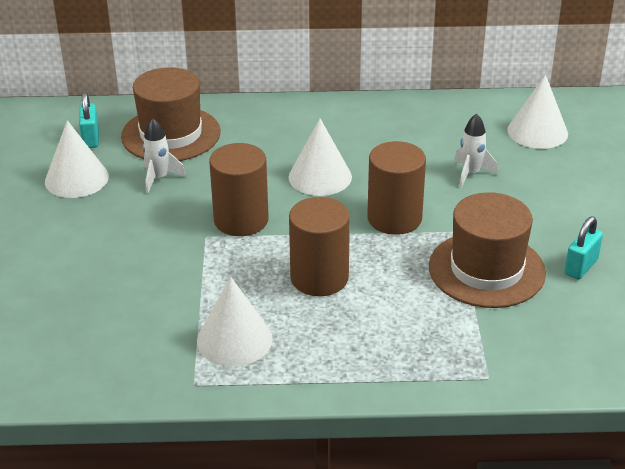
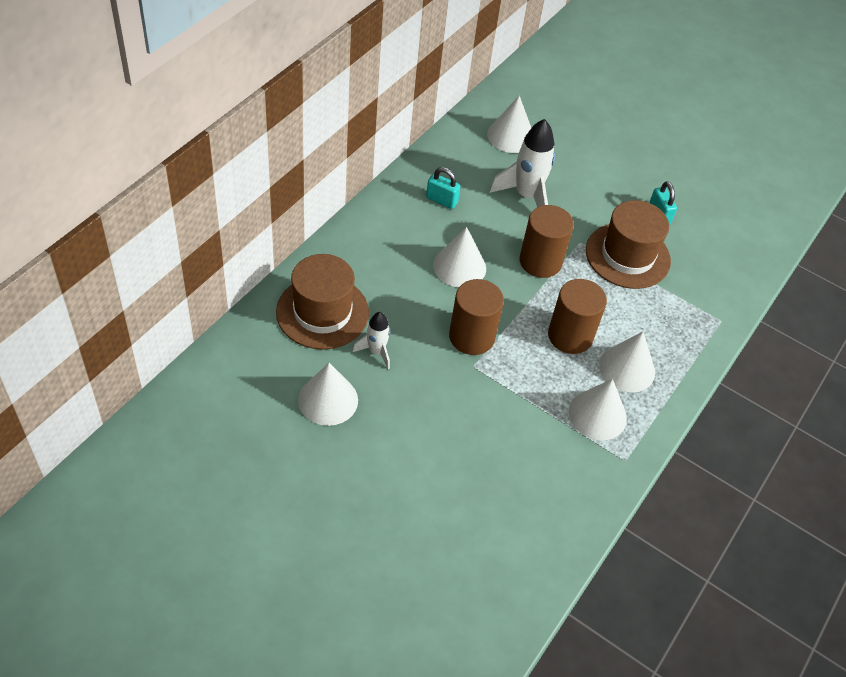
camera: 60 degrees left, 15 degrees up
(91, 139) = (278, 362): turquoise padlock -> turquoise padlock (441, 200)
(323, 334) = (627, 368): none -> white cone
(470, 174) = (526, 196): white rocket -> white rocket, size x1.78

